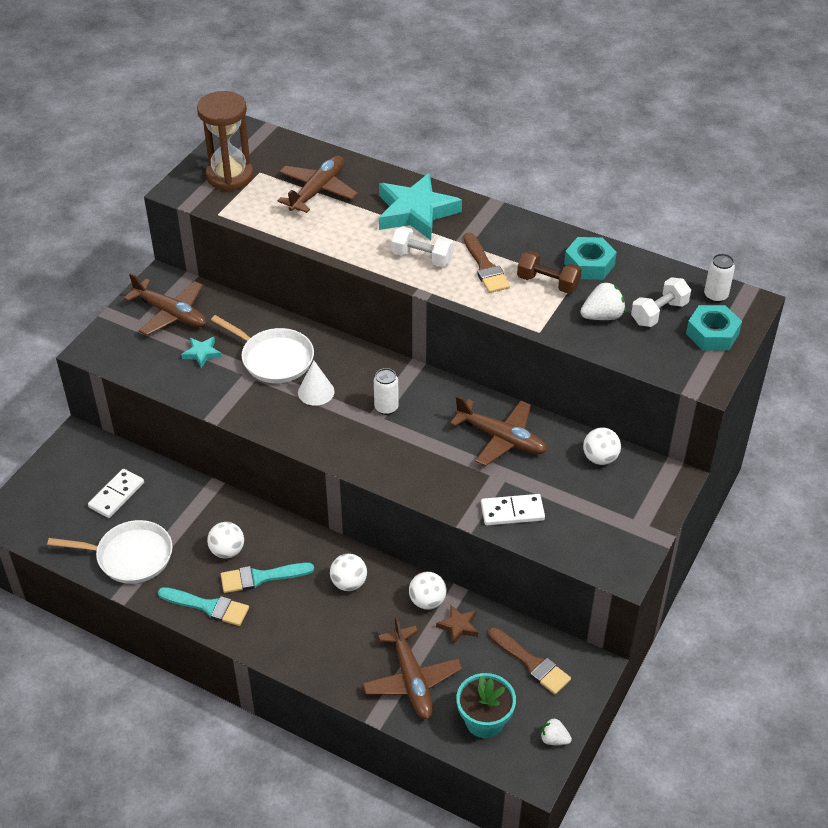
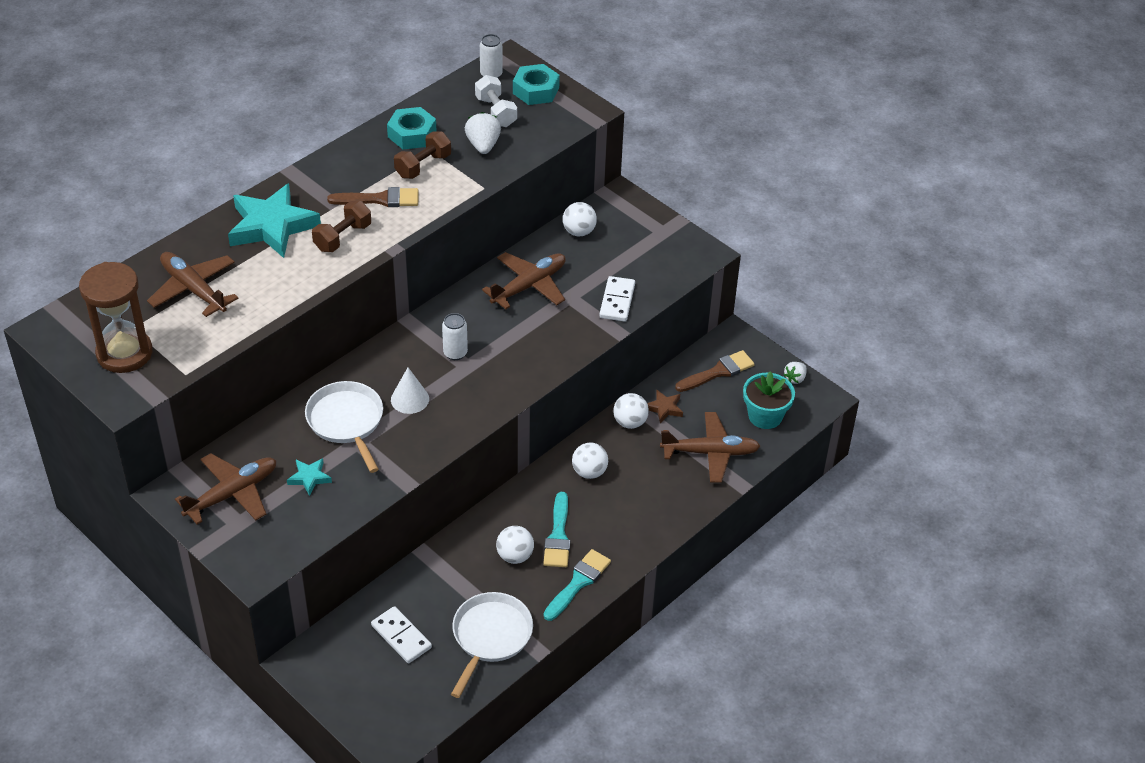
camera: 75 degrees left, 0 degrees up
(274, 359) = (347, 422): white pan -> white pan turned 75 degrees counterclockwise
(422, 257) = (342, 237): white dumbbell -> brown dumbbell

